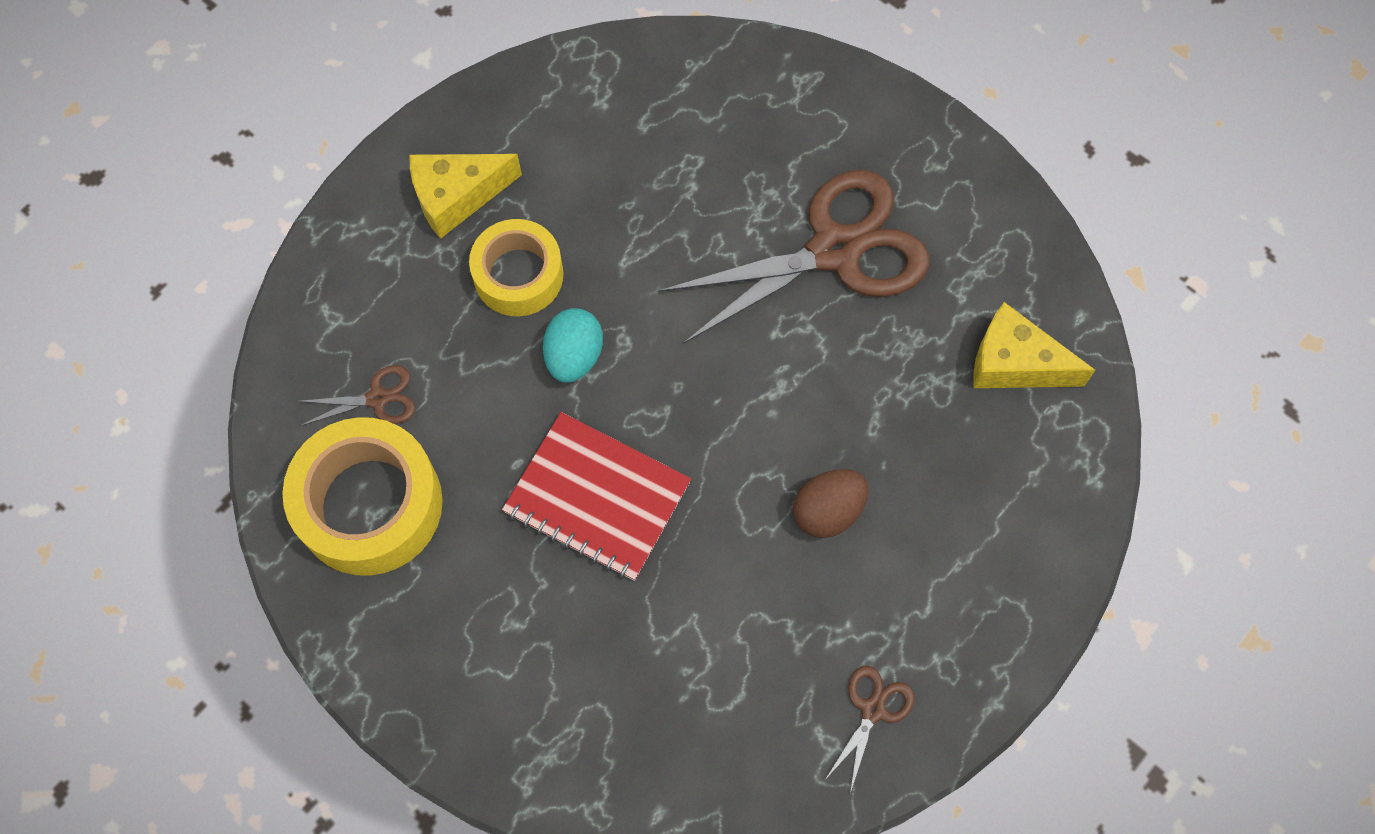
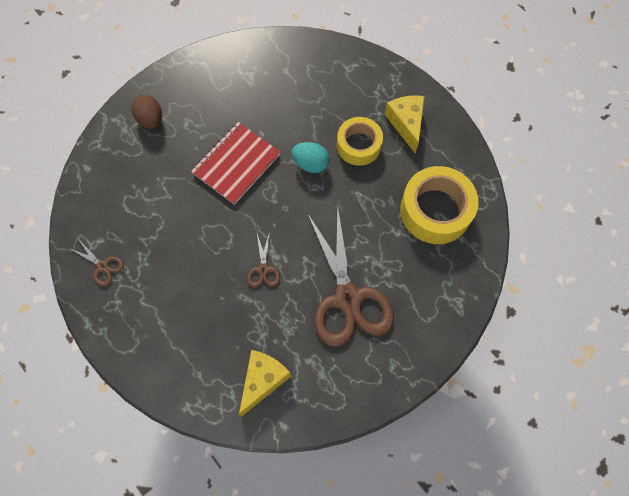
camera: 100 degrees right, 0 degrees up
(369, 505) = (255, 74): yellow tape -> yellow tape (435, 211)
(377, 398) = (305, 81): brown scissors -> brown scissors (263, 269)
(828, 511) = (204, 265): brown egg -> brown egg (150, 119)

